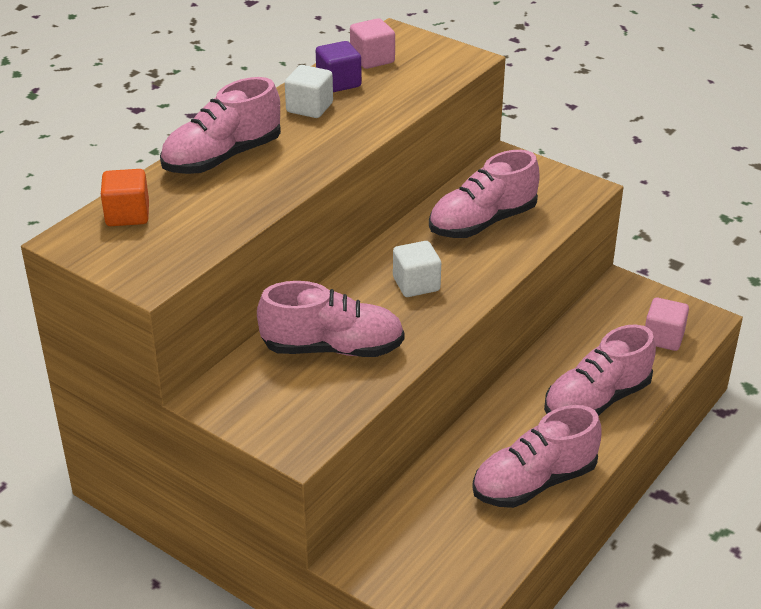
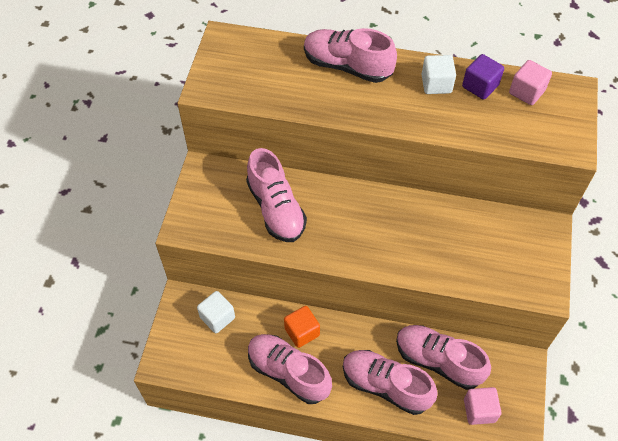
camera: 65 degrees right, 20 degrees up
(127, 215) = (261, 50): orange cube -> orange cube (302, 332)
(416, 284) = (364, 228): white cube -> white cube (217, 317)
(482, 222) = (457, 241): pink shoe -> pink shoe (438, 361)

